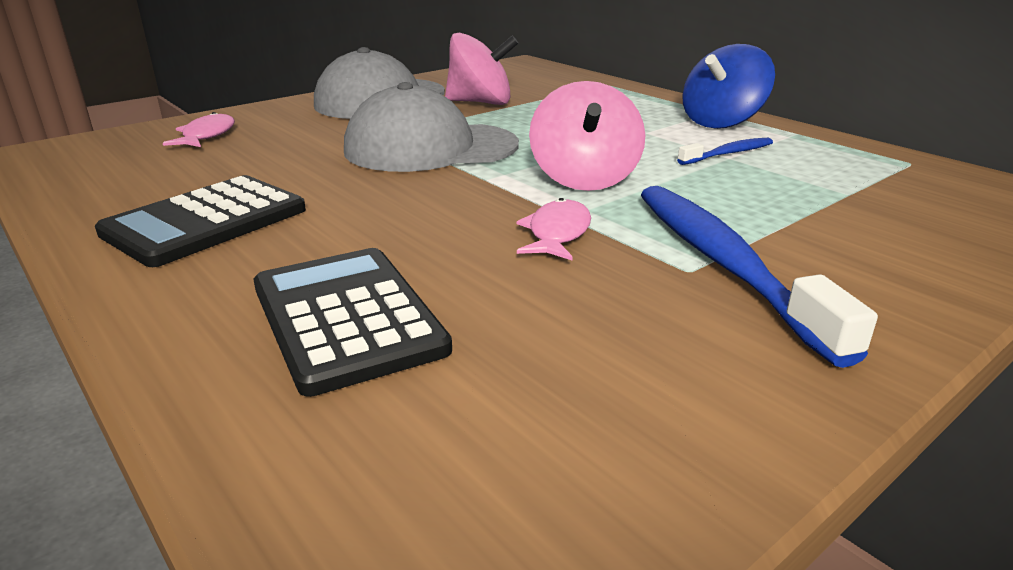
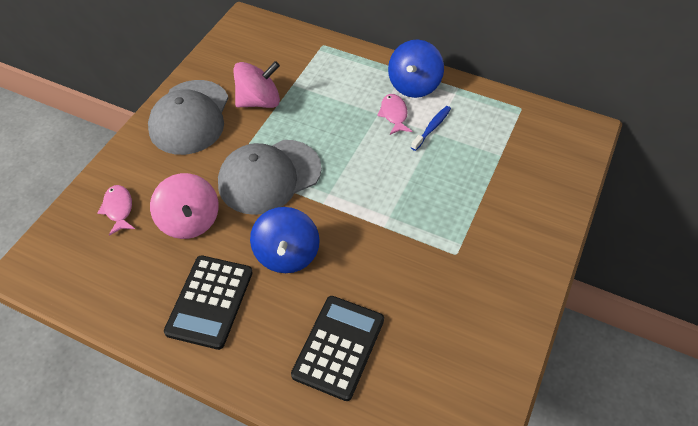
camera: 25 degrees left, 25 degrees up
(346, 318) = (338, 347): black calculator -> black calculator turned 75 degrees clockwise
(376, 208) = (287, 254): none -> blue spinning top
(557, 233) = (387, 245): pink fish -> pink fish (394, 114)
(584, 178) = (372, 184): pink spinning top -> pink spinning top (190, 221)
(724, 263) = (468, 243): blue toothbrush -> none

